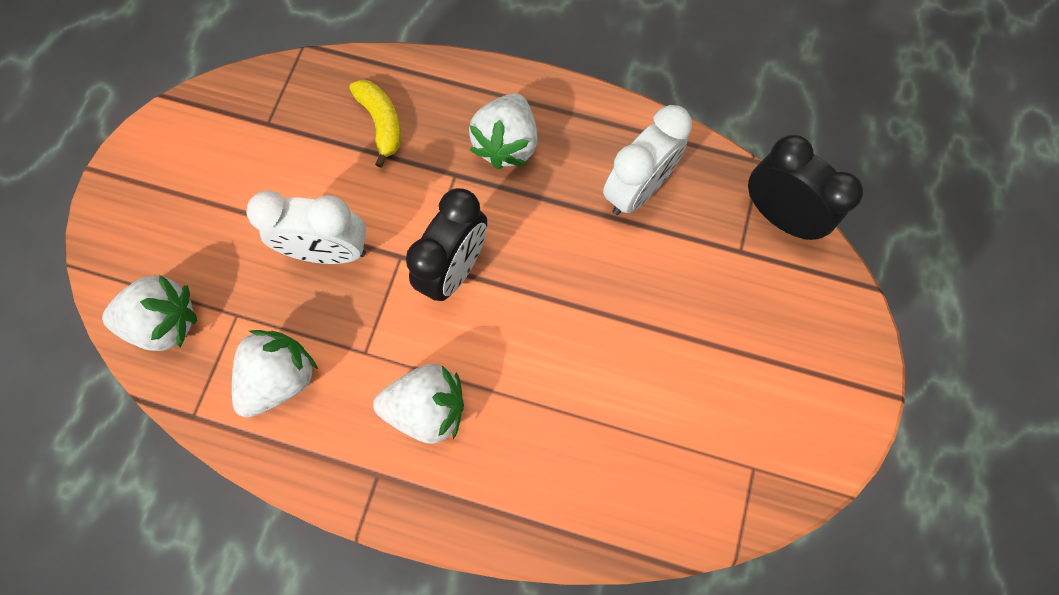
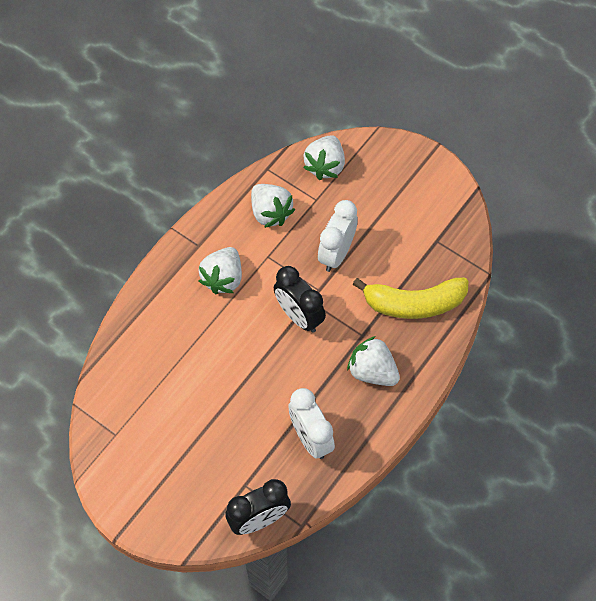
camera: 110 degrees right, 10 degrees down
(381, 123) = (414, 303): yellow banana -> yellow banana, size x1.75

